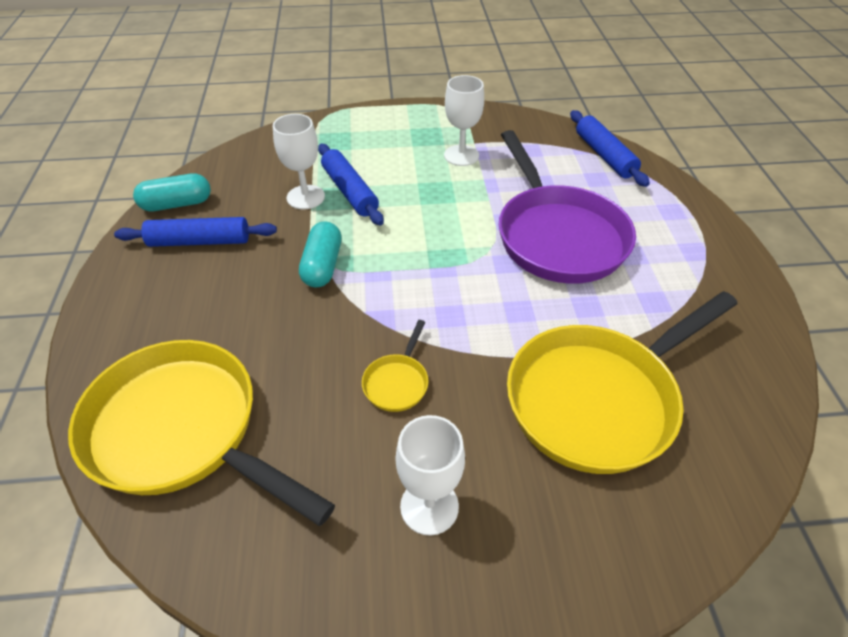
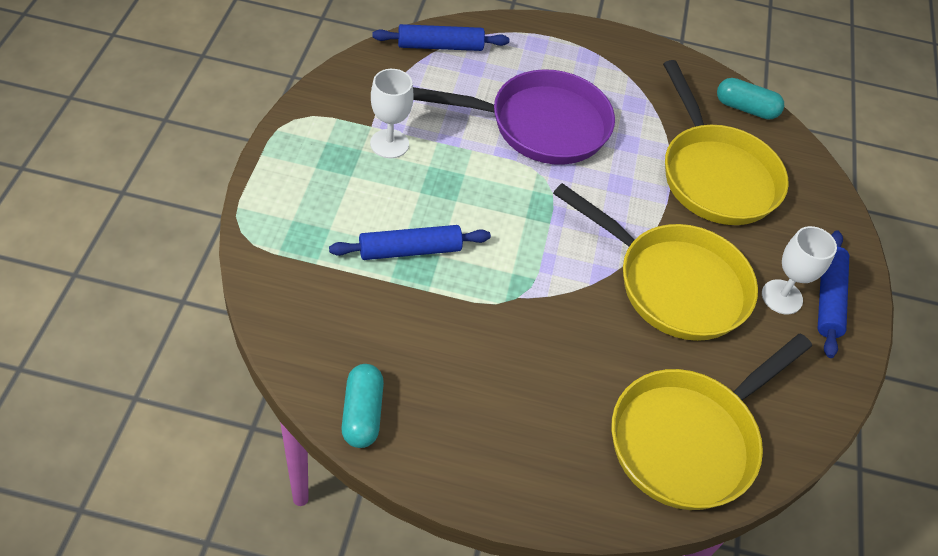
camera: 80 degrees left, 5 degrees up
(199, 241) = (442, 398): blue rolling pin -> blue rolling pin (828, 298)
(305, 197) = (403, 290): white goblet -> none
(322, 265) = (519, 300): turquoise capsule -> turquoise capsule (745, 108)
(397, 382) = (673, 284): yellow pan -> yellow pan, size x2.47

